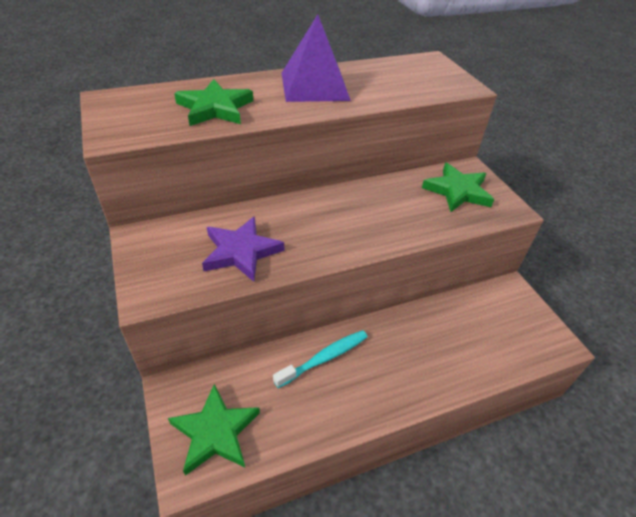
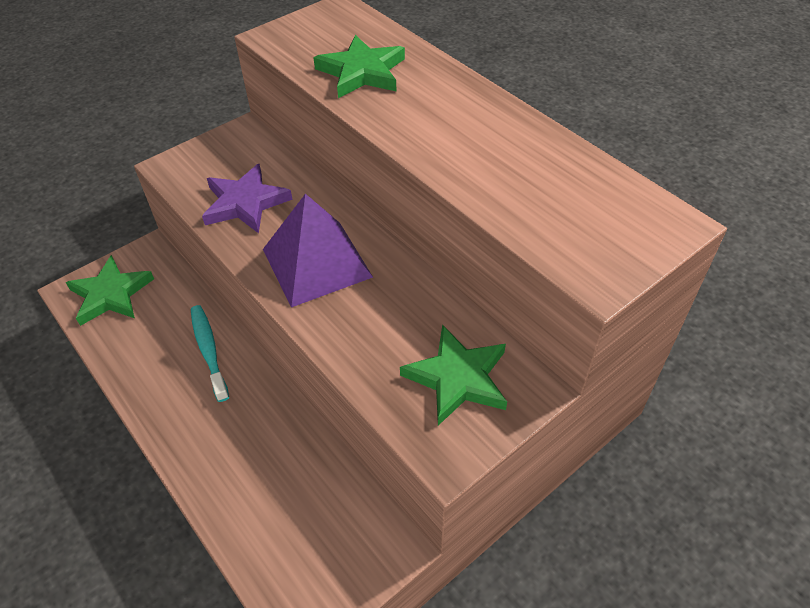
camera: 75 degrees right, 5 degrees up
(314, 86) = (470, 126): purple pyramid -> purple pyramid (316, 263)
(324, 358) = (209, 350): turquoise toothbrush -> turquoise toothbrush turned 150 degrees counterclockwise

